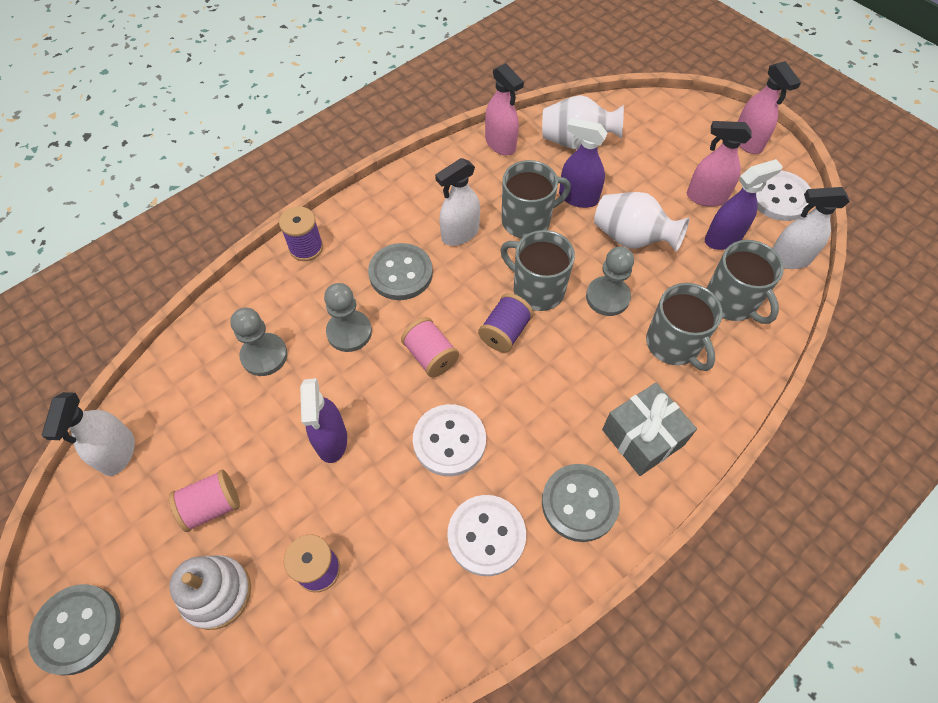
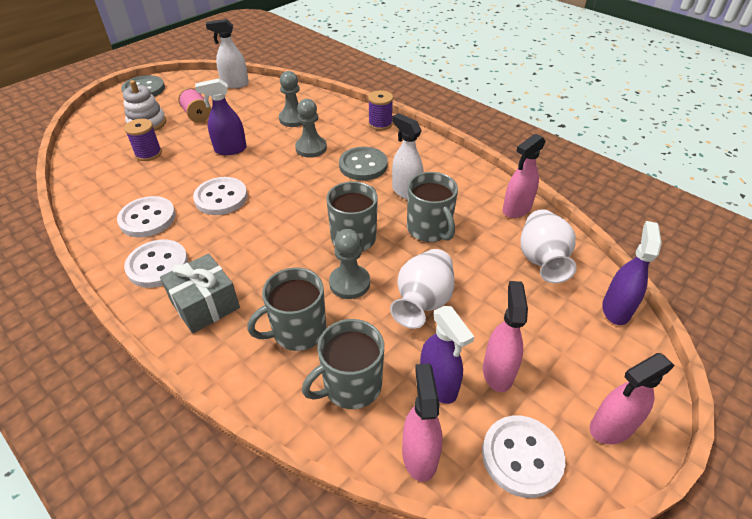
camera: 85 degrees right, 15 degrees down
(430, 356) = (291, 184): pink spool -> none
(505, 332) = (311, 220): purple spool -> none
(578, 197) = (466, 262): purple spray bottle -> purple spray bottle (616, 309)
(579, 503) = (157, 265): grey button -> white button
(788, 259) = (419, 455): white spray bottle -> pink spray bottle

